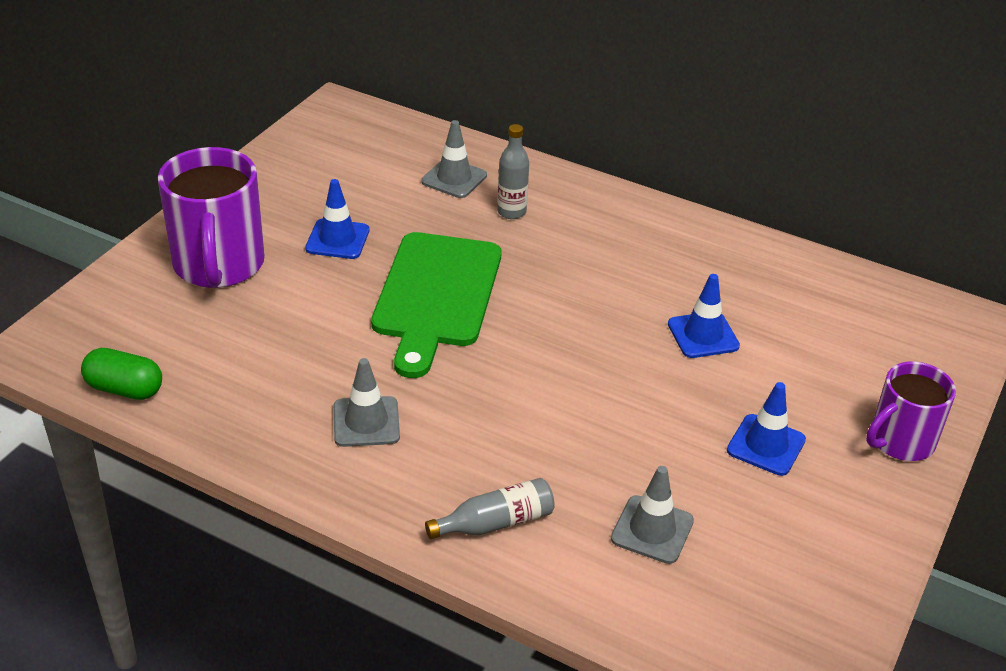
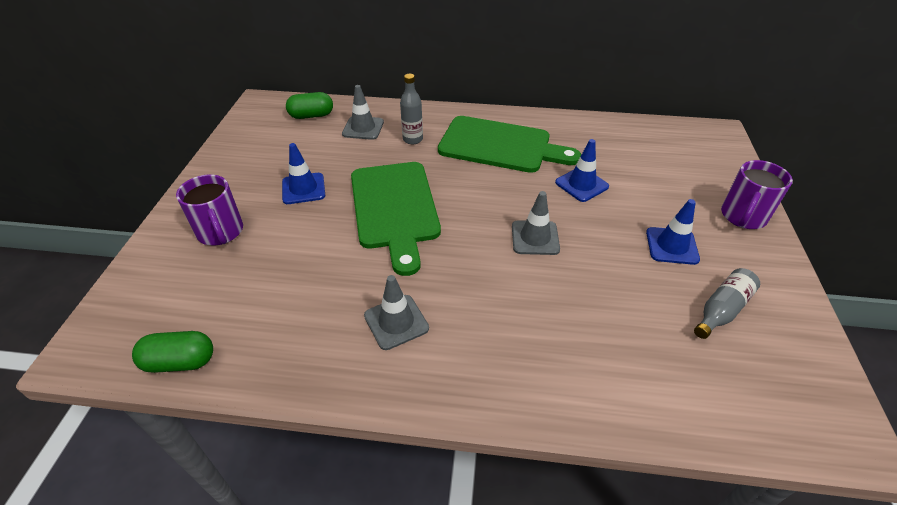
camera: 20 degrees left, 5 degrees up
(219, 265) = (221, 232): purple mug -> purple mug, size x0.63
(395, 143) = (311, 116): none -> green capsule
(495, 522) = (540, 372): grey bottle -> grey bottle (721, 310)
(626, 252) = (500, 146): none -> green cutting board
(652, 530) = (649, 336): grey traffic cone -> grey traffic cone (535, 238)

